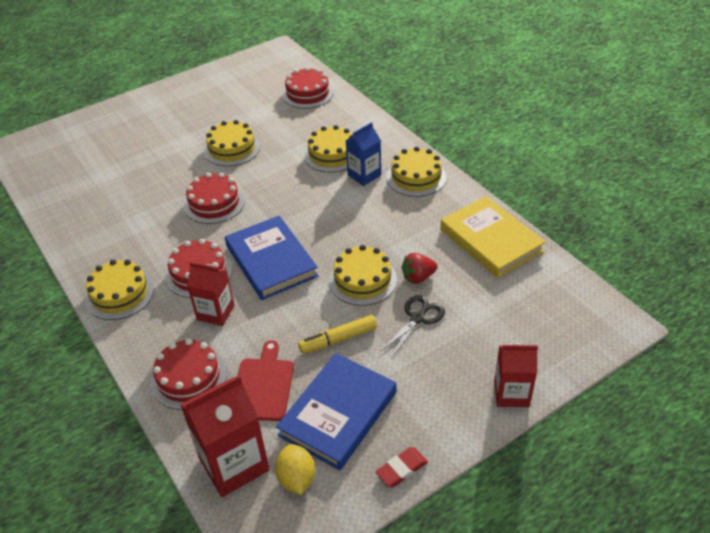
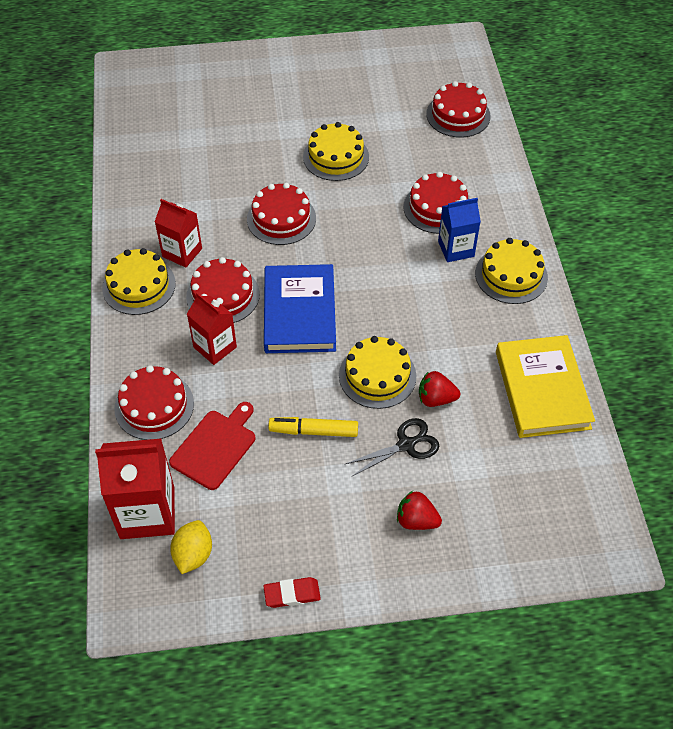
camera: 25 degrees right, 10 degrees up
(332, 154) = (437, 208): yellow cake -> red cake
(338, 413) = (267, 509): blue book -> none
(463, 367) = (416, 520): none -> red strawberry
(511, 393) = (446, 571): red carton -> red carton (182, 252)

